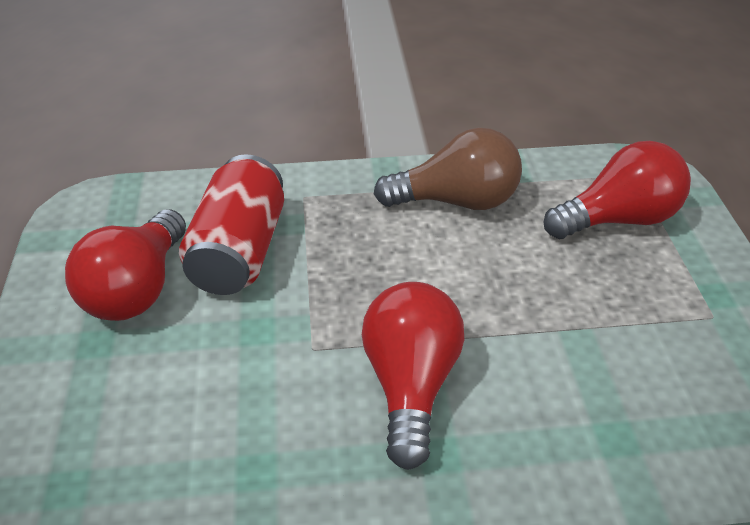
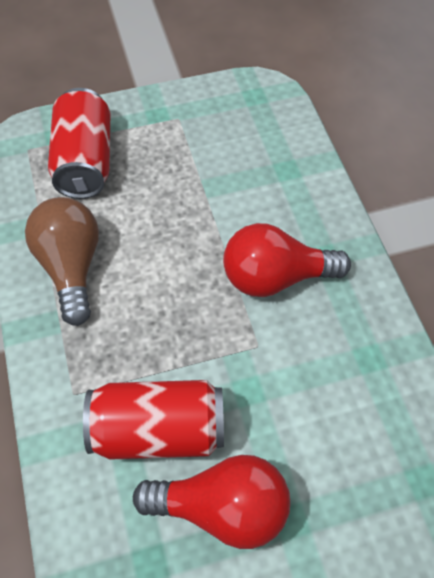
camera: 100 degrees left, 15 degrees up
(618, 219) = (85, 161): red light bulb -> red can

